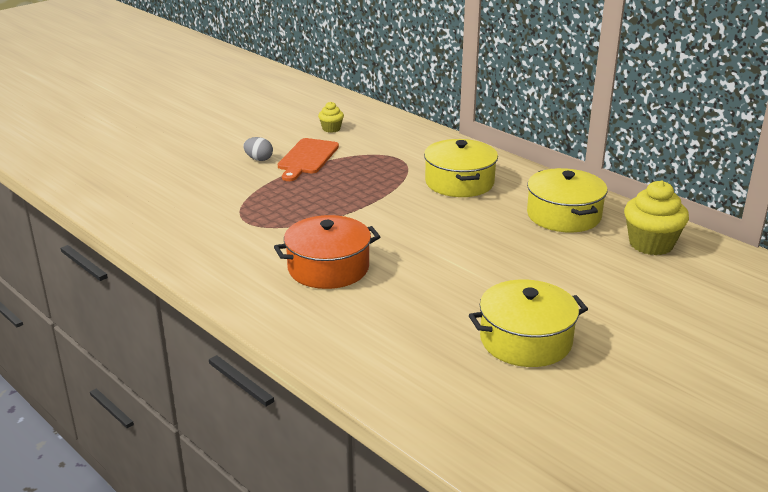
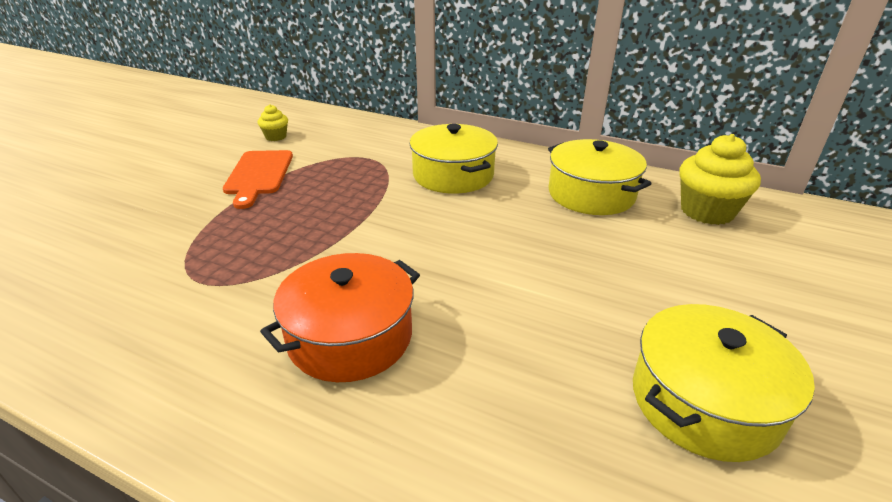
camera: 20 degrees left, 5 degrees up
(259, 159) = (195, 186): grey egg -> none

